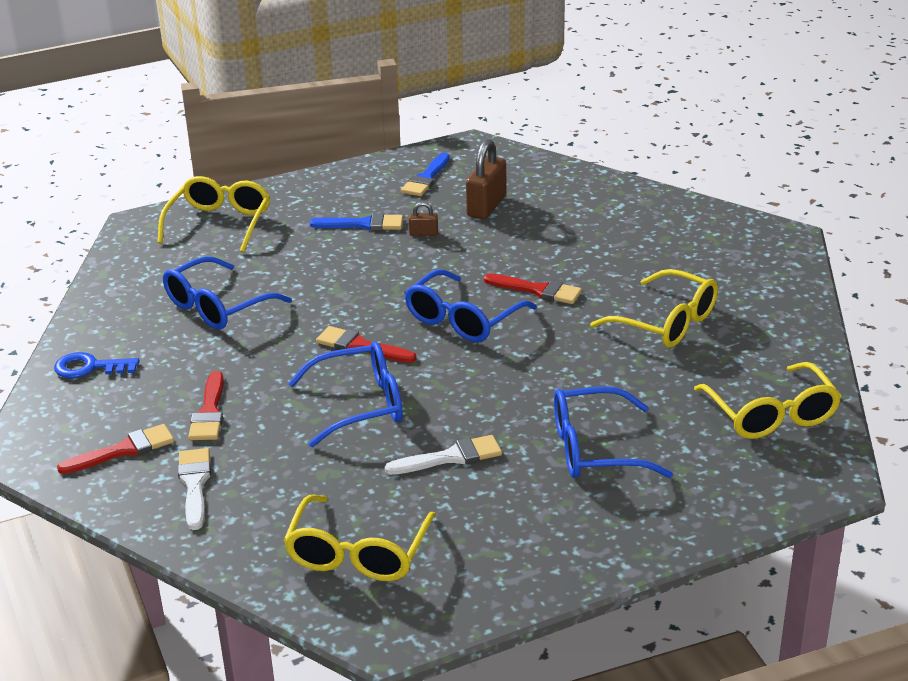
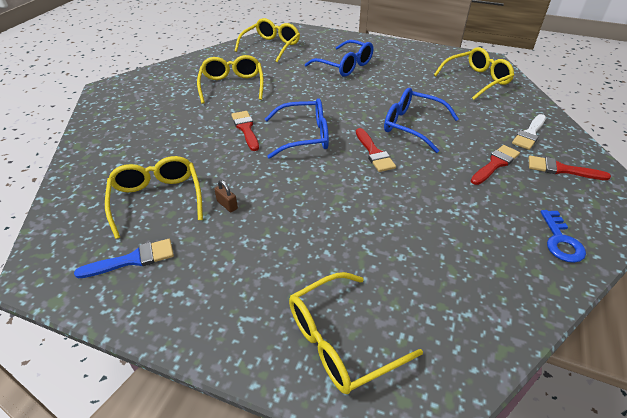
camera: 135 degrees left, 10 degrees up
(90, 367) = (560, 241): blue key -> blue key turned 45 degrees clockwise
(217, 306) = (429, 236): blue glasses -> none
(363, 224) = (245, 243): blue brush -> none
(450, 457) = (401, 88): white brush -> none
(486, 206) = (157, 199): brown padlock -> yellow glasses

